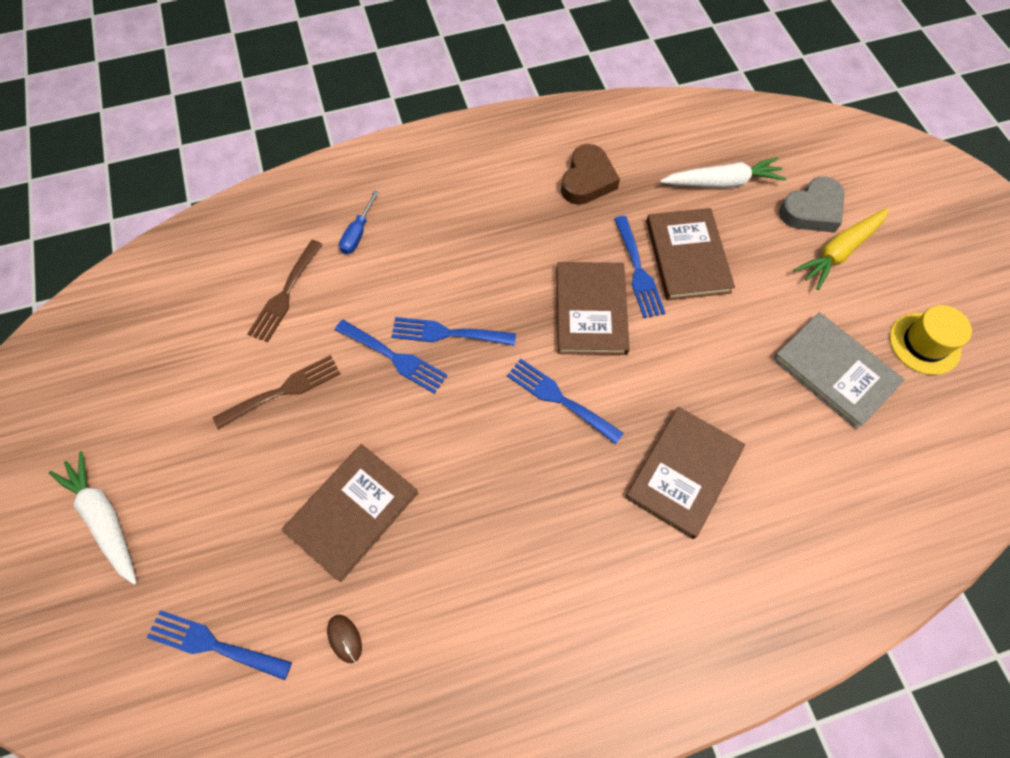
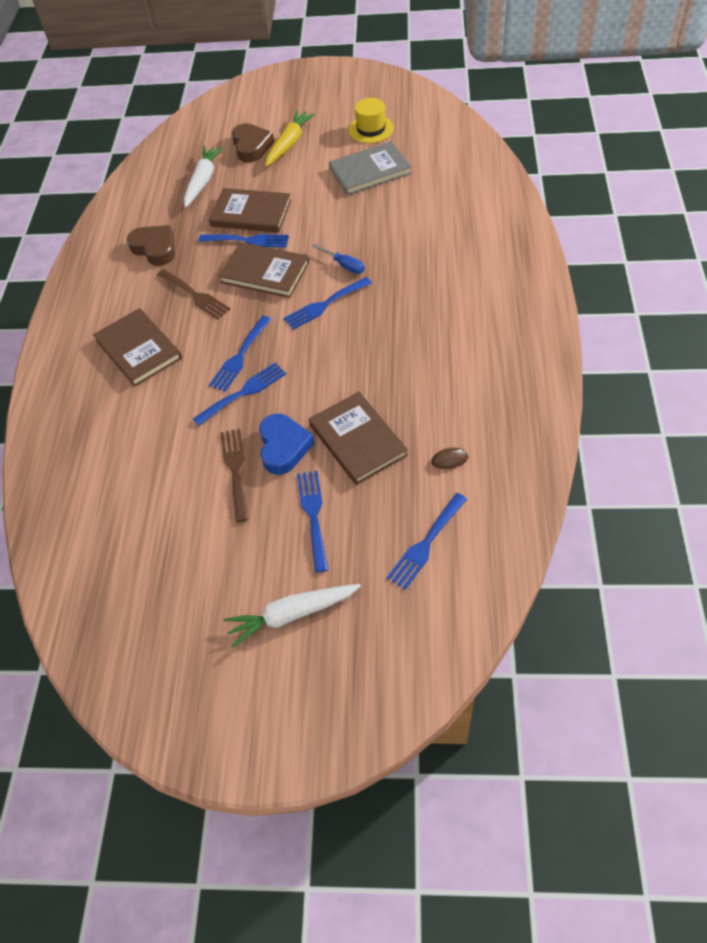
camera: 65 degrees left, 10 degrees down
(235, 497) = (313, 515): none -> blue fork
(285, 294) = (145, 456): brown fork -> brown fork (195, 295)
(325, 430) = (283, 447): none -> blue heart
(358, 233) = (115, 397): blue screwdriver -> blue screwdriver (344, 265)
(683, 472) = (405, 256): brown book -> brown book (138, 349)
(811, 210) = (251, 146): grey heart -> brown heart
(839, 251) = (289, 144): yellow carrot -> yellow carrot turned 135 degrees counterclockwise

